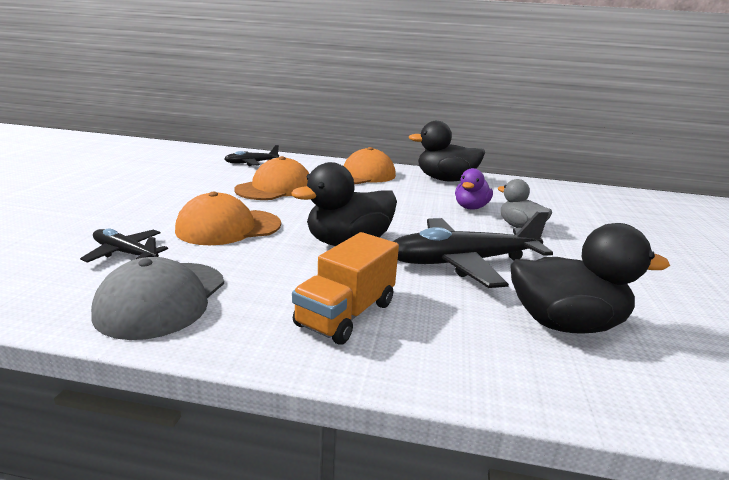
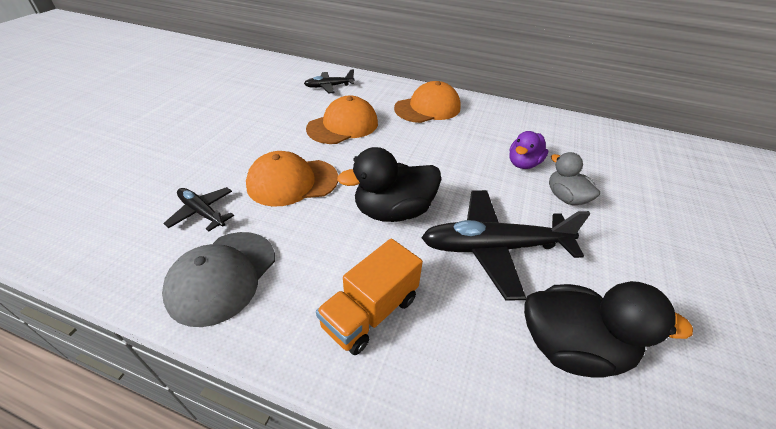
camera: 10 degrees right, 20 degrees up
(445, 180) = (508, 118): black duck -> none

